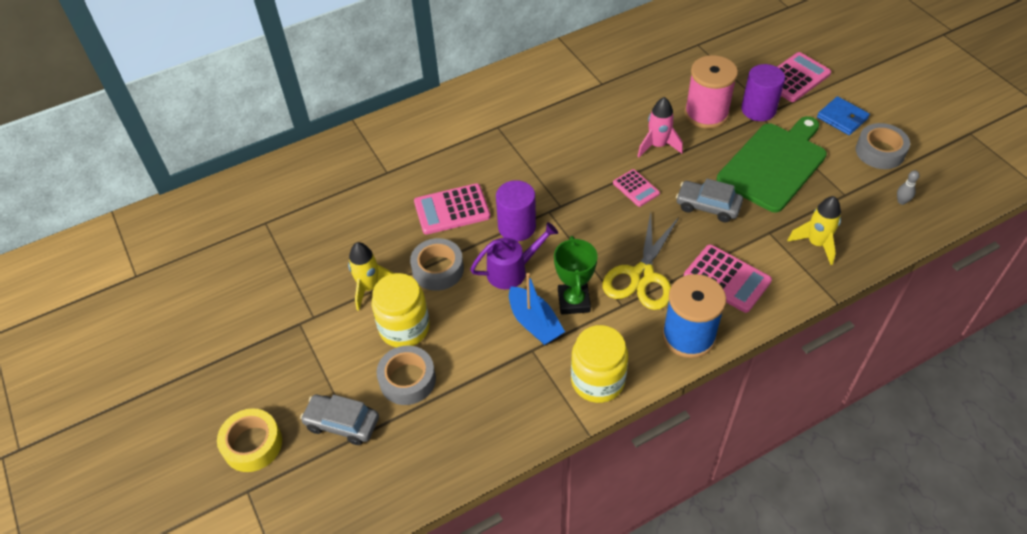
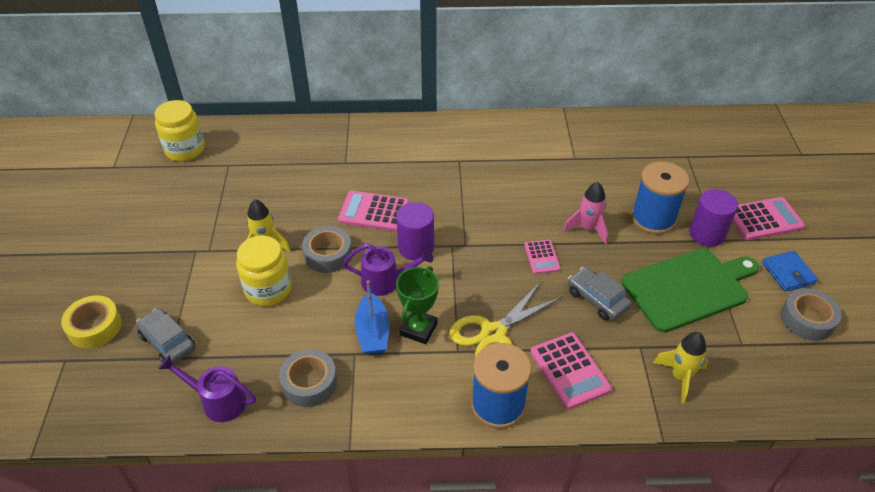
camera: 25 degrees right, 5 degrees down
(407, 380) = (240, 331): grey tape -> grey tape (309, 383)
(436, 453) = (217, 401): none -> purple watering can
(597, 381) = (390, 405): yellow jar -> yellow jar (185, 149)
(706, 114) = (653, 219): pink spool -> blue spool
(901, 201) = (798, 375): grey bowling pin -> none

